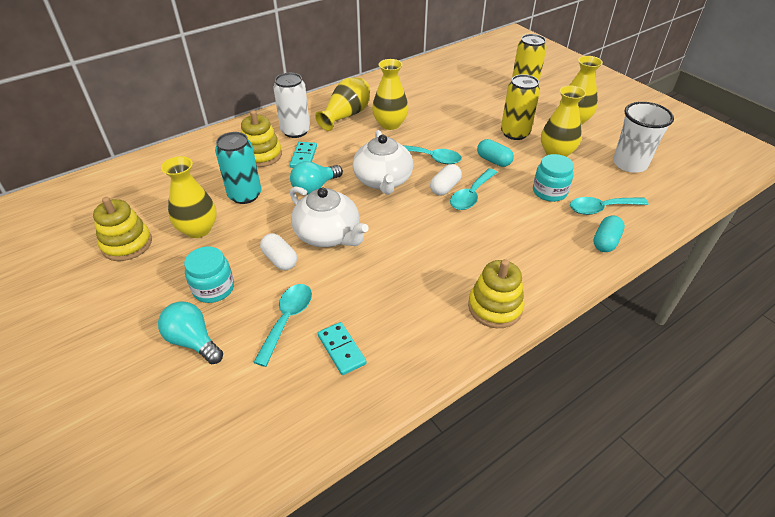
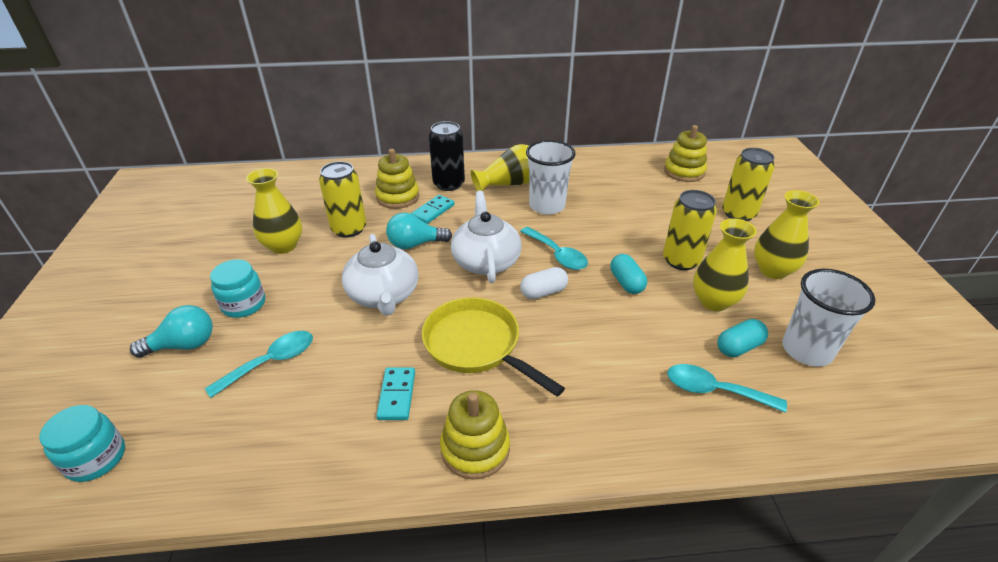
camera: 30 degrees right, 5 degrees down
(127, 244) = (221, 237): yellow stacking toy -> yellow stacking toy (684, 172)
(193, 341) = (184, 345): turquoise light bulb -> turquoise light bulb turned 90 degrees clockwise
(245, 195) = (349, 229): turquoise can -> yellow can
(280, 259) = (320, 301): white capsule -> none
(295, 131) = (449, 184): white can -> black can
(341, 349) = (287, 416): turquoise domino -> turquoise domino (397, 395)
(383, 180) = (486, 261): white teapot -> white teapot turned 150 degrees clockwise
(390, 124) = (547, 206): yellow vase -> white cup
(433, 242) = (476, 345): none -> yellow pan
(471, 195) = (564, 312): turquoise spoon -> none
(549, 192) = (663, 343): turquoise jar -> turquoise jar (96, 458)
(605, 242) = (682, 434): turquoise capsule -> turquoise capsule (738, 347)

